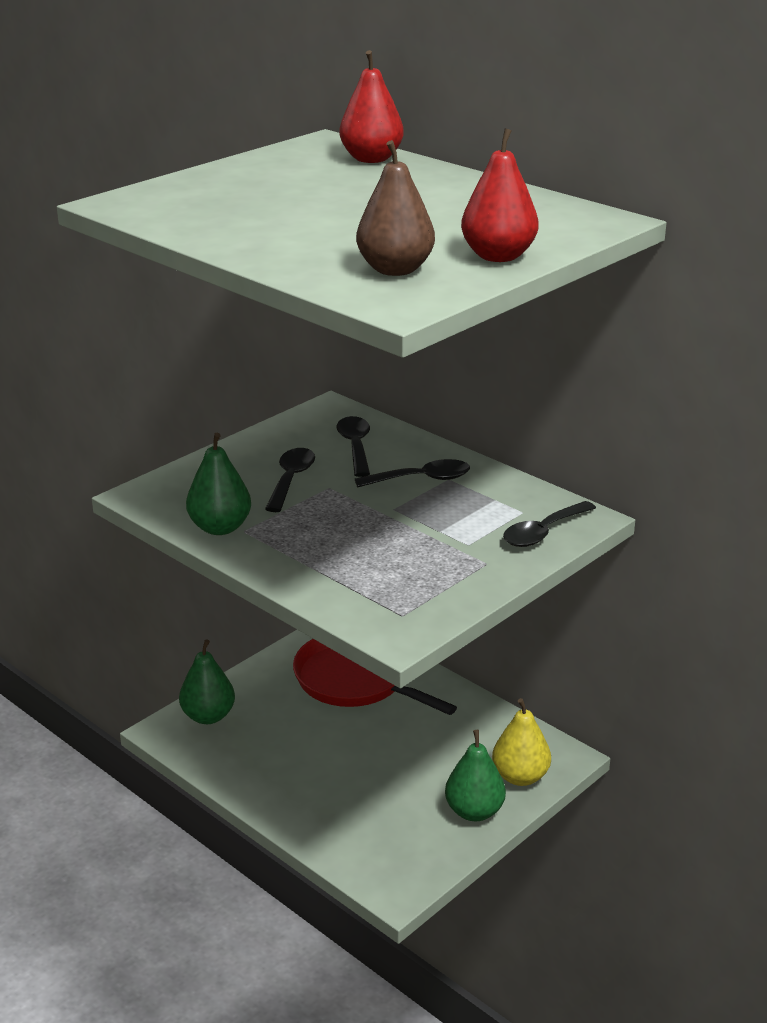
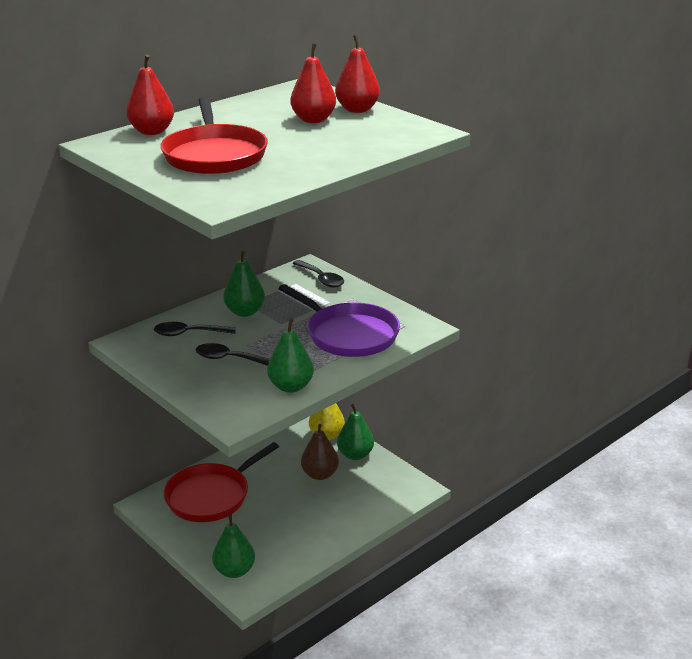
camera: 85 degrees left, 0 degrees up
(285, 191) = (214, 155): none -> red pan
(366, 565) = (349, 334): none -> purple pan
(395, 270) = (375, 131): brown pear -> brown pear (320, 474)
(421, 479) = (245, 312): black spoon -> green pear
(440, 233) = (313, 120): none -> red pear

